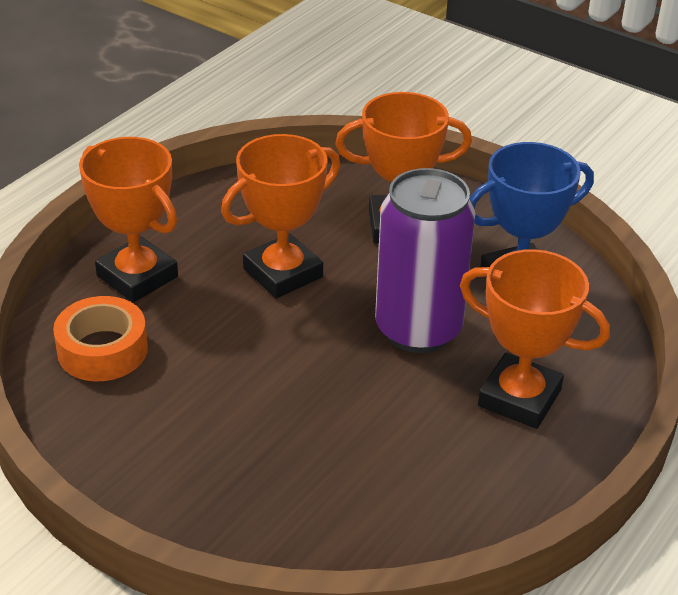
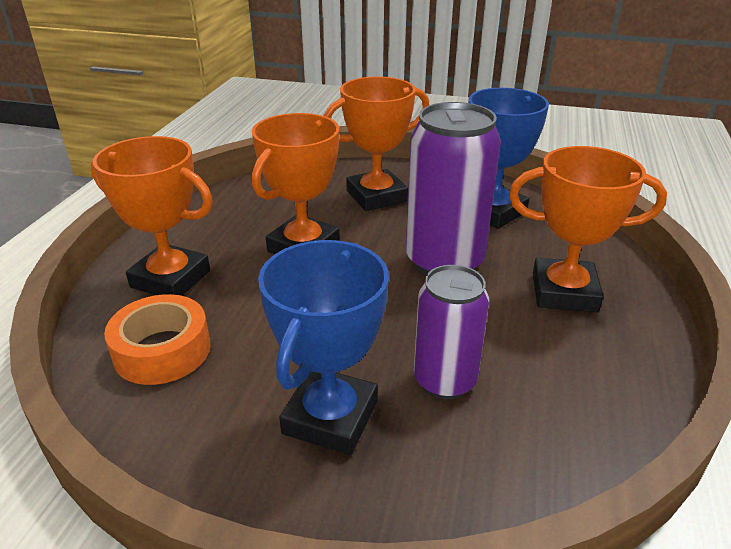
camera: 20 degrees left, 5 degrees down
(216, 452) = (330, 417): none -> blue trophy
(334, 450) = (444, 380): none -> purple can

